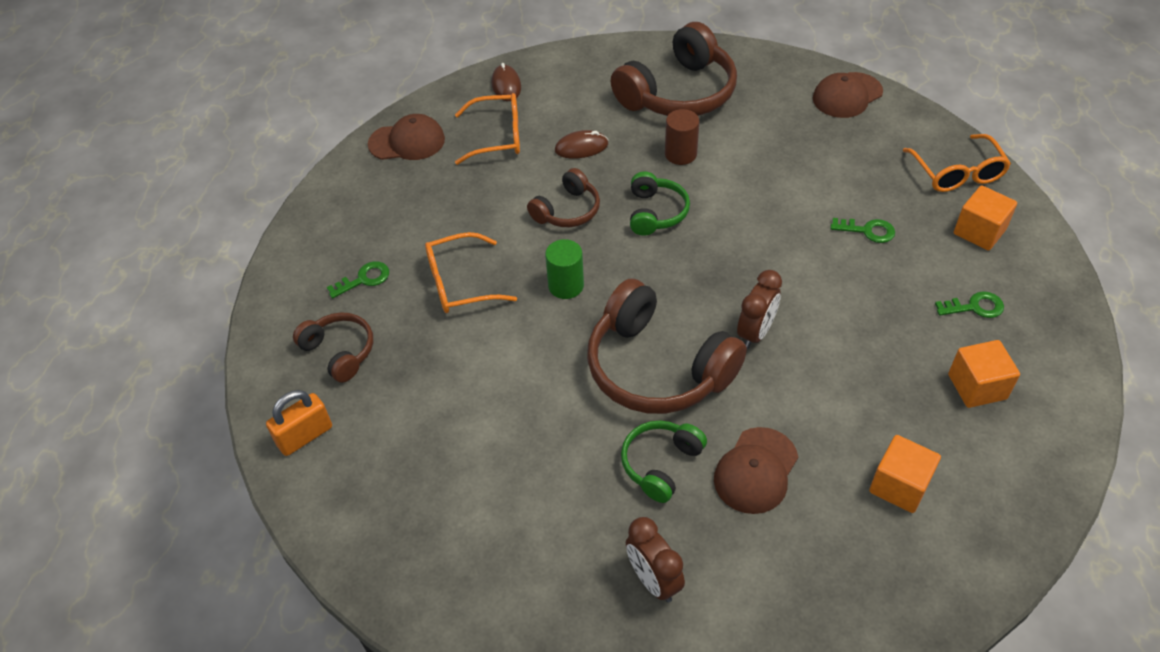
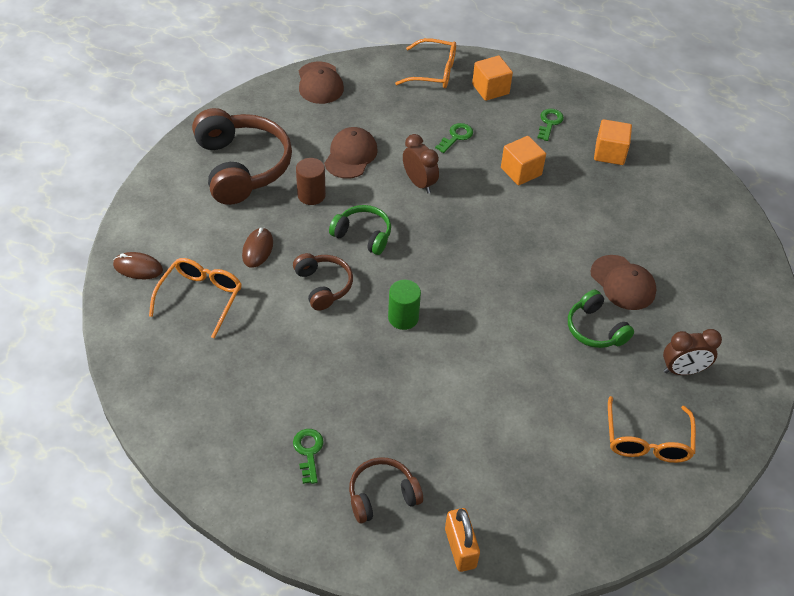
camera: 70 degrees left, 0 degrees up
(407, 142) = (154, 364): brown cap -> brown cap (351, 155)
(460, 283) = (357, 384): orange glasses -> orange glasses (647, 440)
(657, 367) = (512, 297): brown headphones -> none
(755, 333) = (511, 232): brown clock -> brown clock (419, 183)
(899, 485) = (663, 222): orange cube -> orange cube (521, 171)

